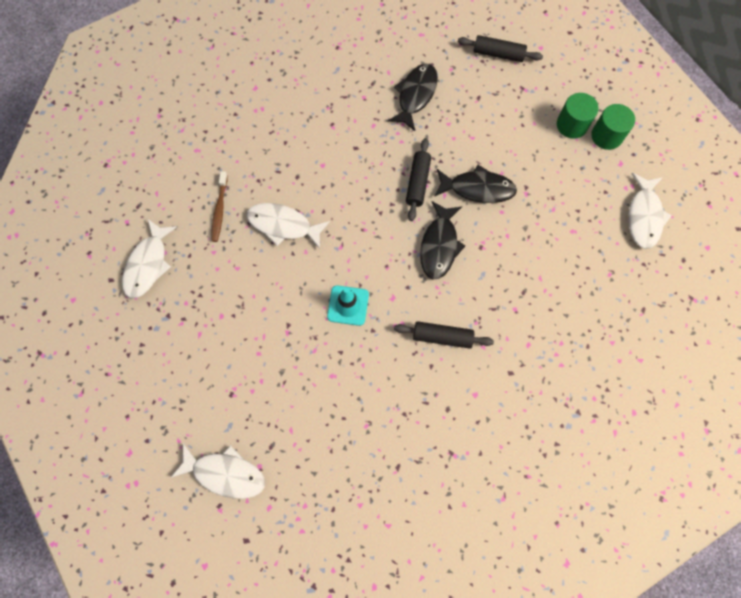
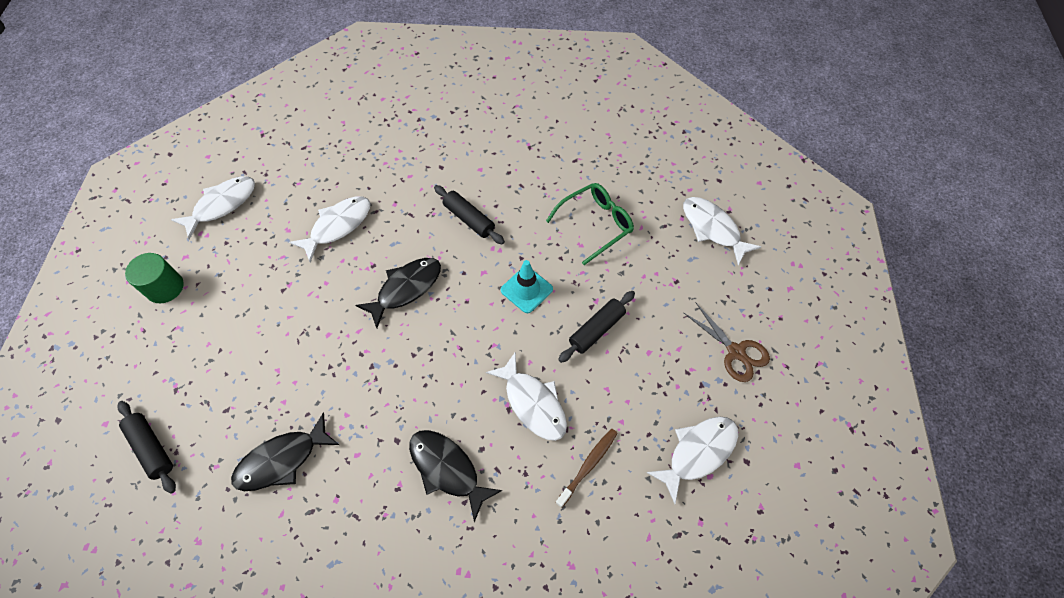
camera: 145 degrees left, 10 degrees down
(152, 360) = (735, 352): none -> brown scissors
(332, 405) = (595, 224): none -> green glasses
(417, 183) = (371, 359): black rolling pin -> black rolling pin (596, 330)
(478, 189) = (324, 316): black fish -> black fish (447, 469)
(539, 260) = (338, 226): none -> white fish
(571, 125) = (179, 318): green cylinder -> none

